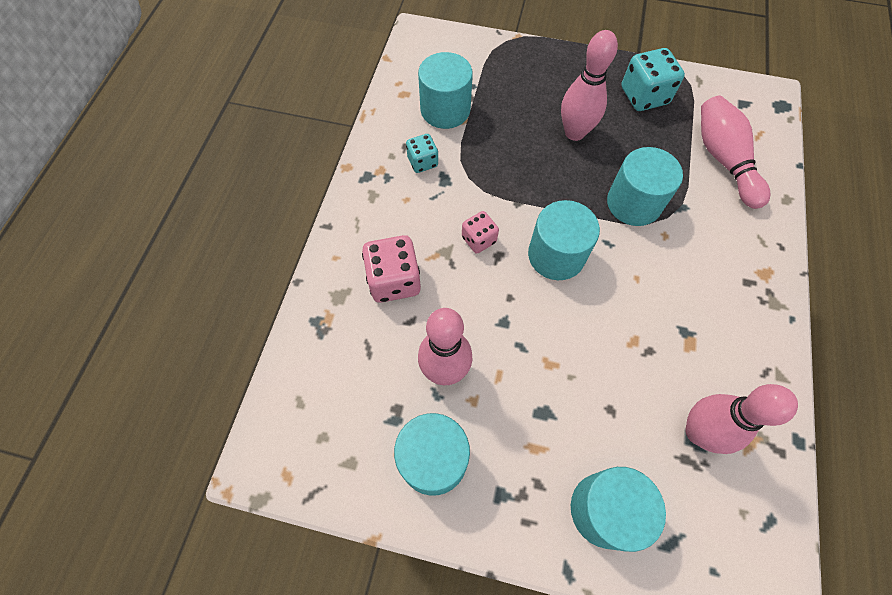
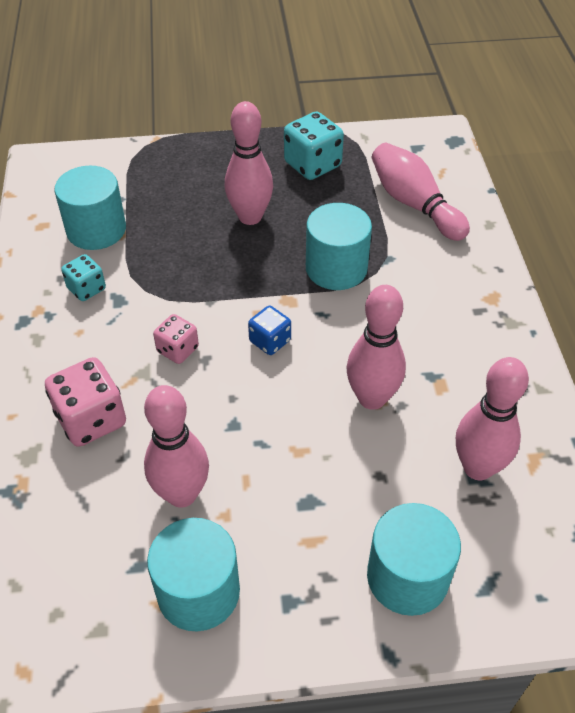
camera: 20 degrees left, 15 degrees down
(556, 255) = (270, 341): turquoise cylinder -> blue dice
(626, 336) = (372, 398): none -> pink bowling pin

